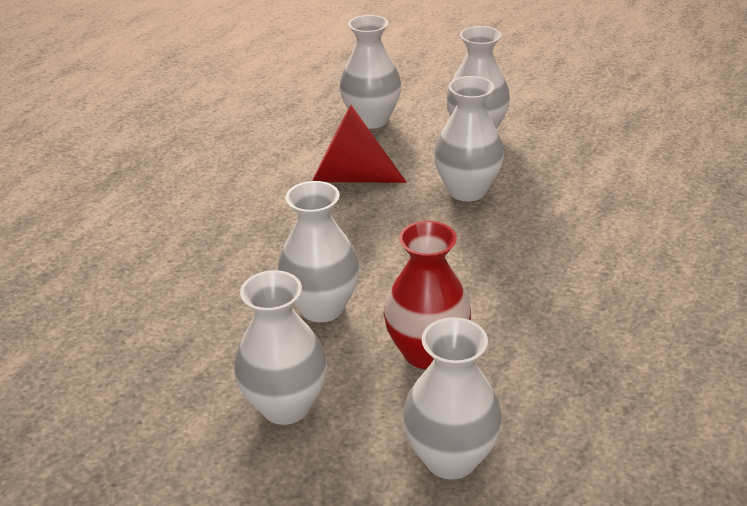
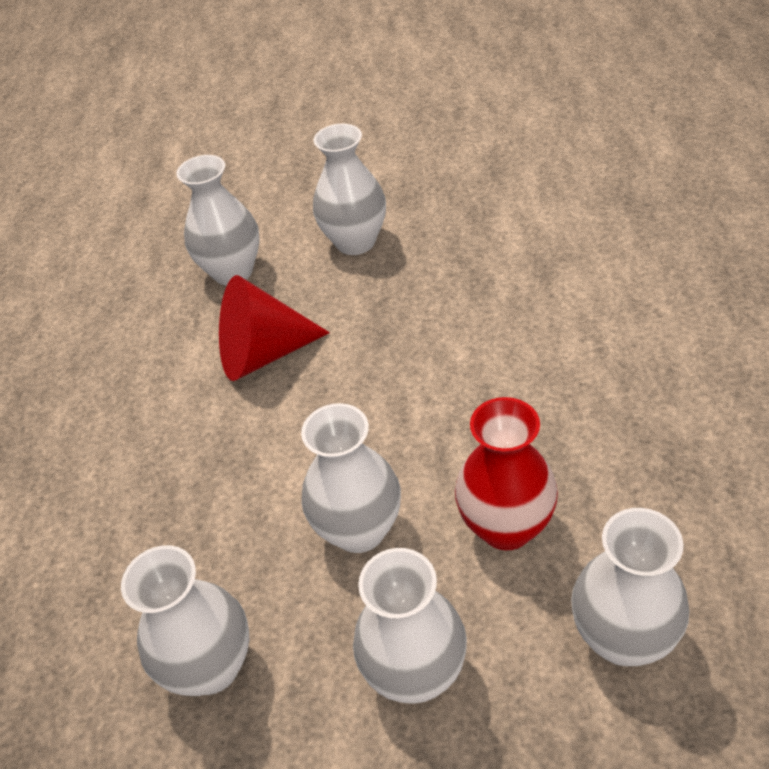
camera: 25 degrees left, 10 degrees up
(467, 190) = (398, 314): white vase -> white vase (211, 666)

